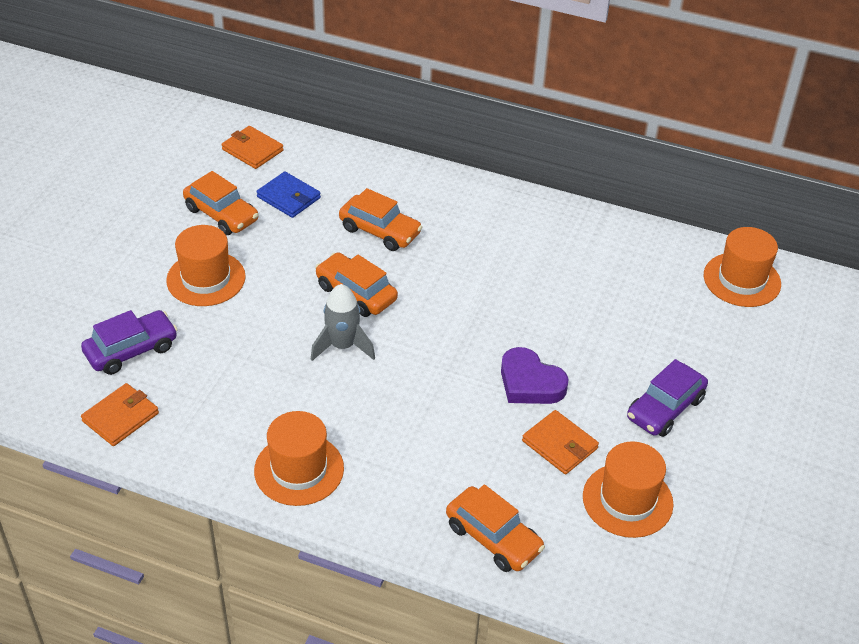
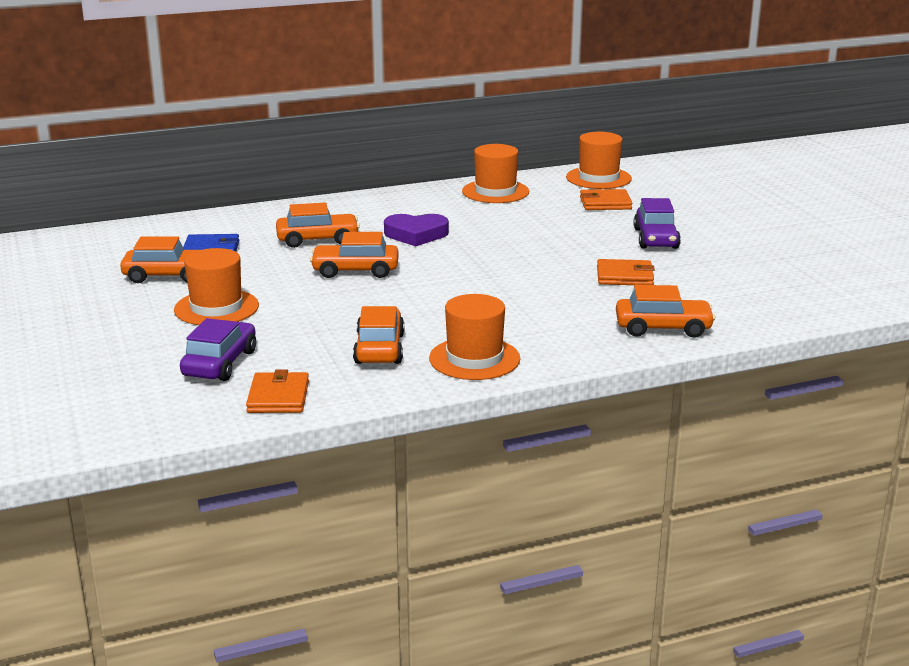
camera: 40 degrees left, 20 degrees down
(250, 408) = (379, 349): none -> orange car
(252, 150) = (133, 239): orange wallet -> orange wallet (605, 203)
(343, 346) = (393, 295): grey rocket -> none
(530, 383) = (555, 261): purple heart -> purple heart (416, 234)
(627, 500) = (708, 280): orange hat -> orange hat (495, 191)

